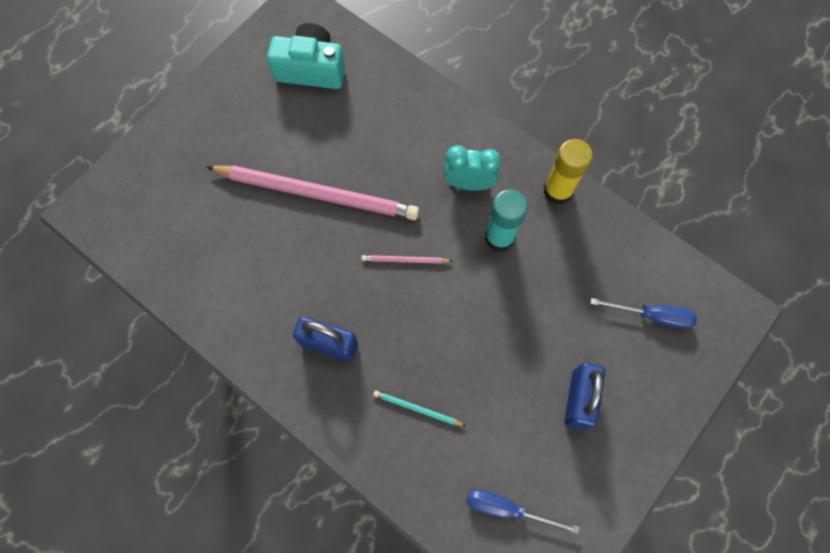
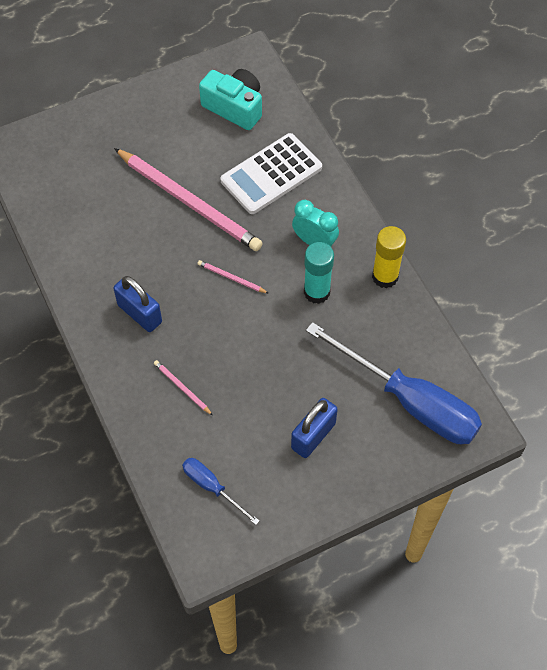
camera: 25 degrees right, 10 degrees down
(386, 127) = (271, 174): none -> white calculator
(417, 409) = (182, 388): turquoise pencil -> pink pencil
(652, 316) = (409, 401): blue screwdriver -> blue screwdriver, size x2.14

